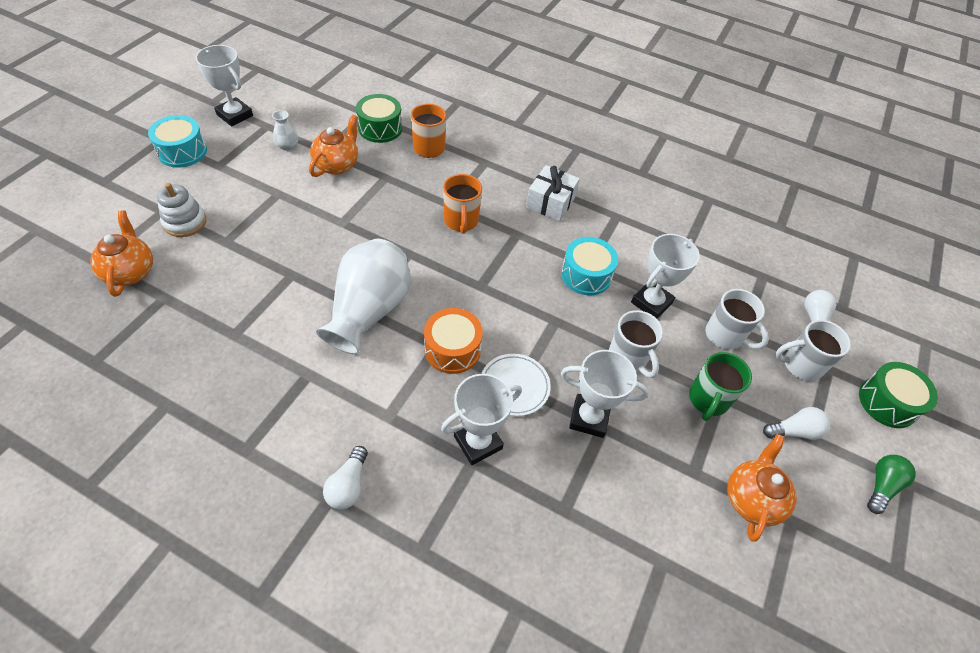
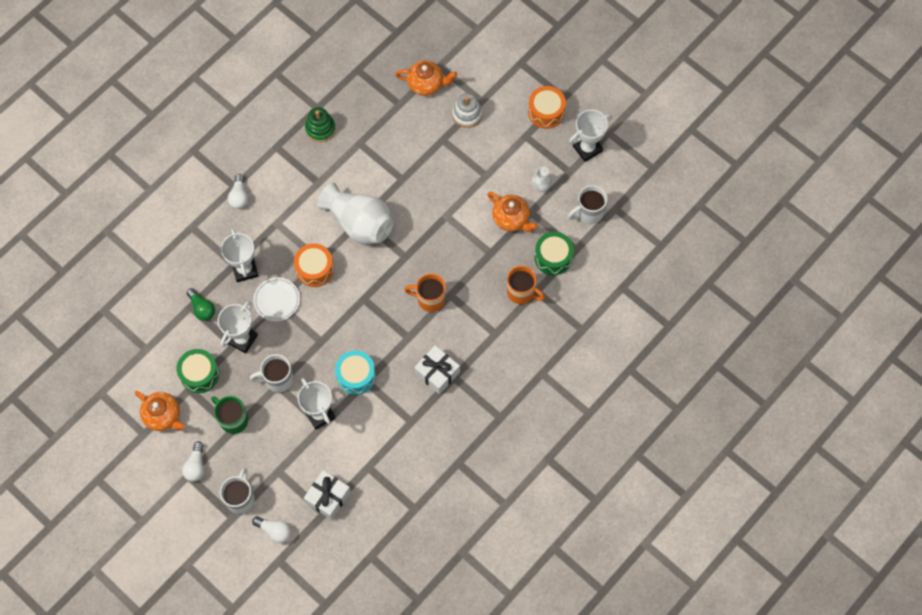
camera: 110 degrees right, 15 degrees up
(182, 151) = (546, 112): turquoise drum -> orange drum
(208, 391) = (320, 129): none -> green stacking toy
(348, 485) = (239, 196): white light bulb -> white light bulb turned 120 degrees counterclockwise
(725, 336) = (278, 455): white mug -> white mug (588, 213)
(743, 275) = (328, 497): none -> white gift
(881, 486) = (145, 502): green light bulb -> green light bulb (202, 308)
(887, 402) = (196, 544): green drum -> green drum (199, 374)

